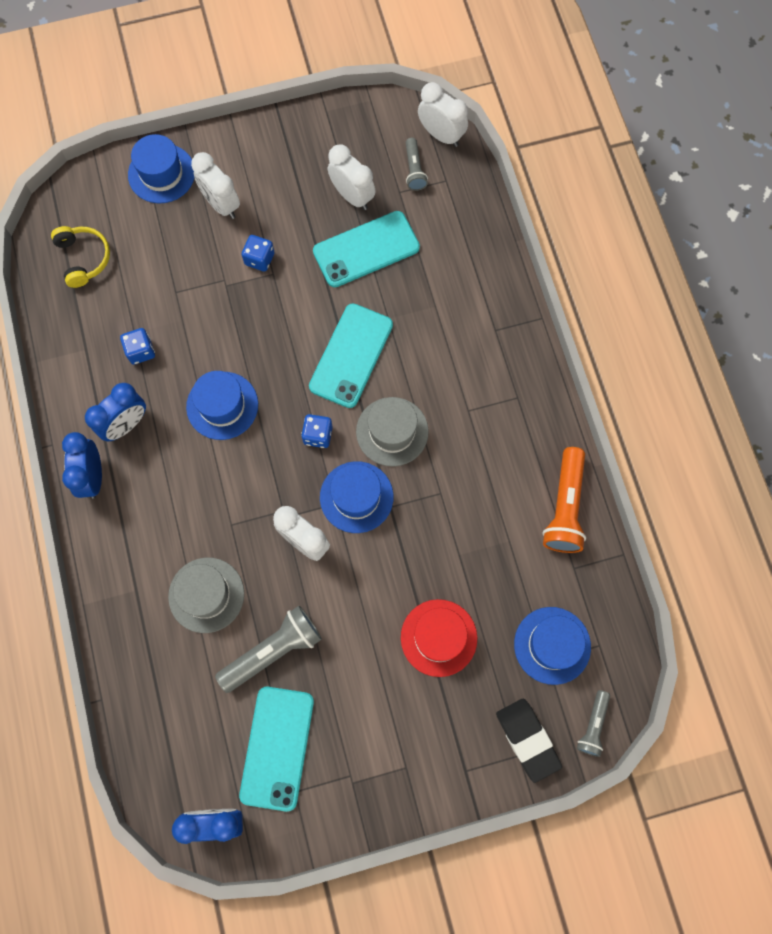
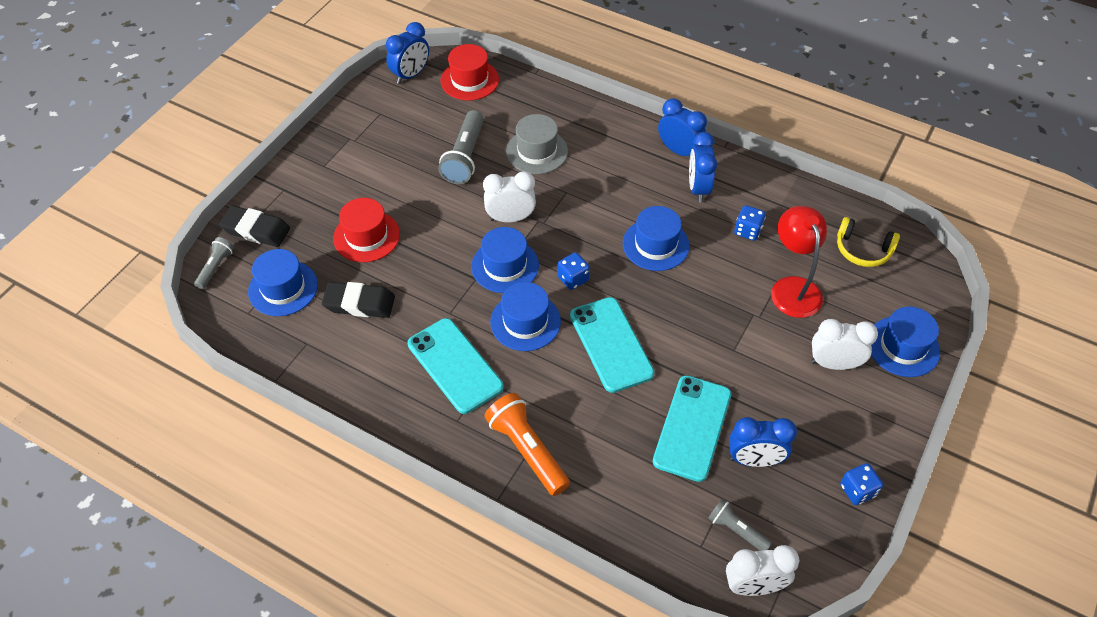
camera: 135 degrees right, 20 degrees down
(169, 753) = (469, 80): none -> red hat
(172, 278) = (792, 288): none -> red lamp
(259, 259) = (756, 351): blue dice -> blue dice (857, 490)
(277, 748) = (411, 122): turquoise phone -> turquoise phone (455, 365)
(352, 196) = (754, 460): white clock -> blue clock
(392, 431) = (525, 321): grey hat -> blue hat
(502, 569) = (359, 303): none -> black eraser
(565, 507) = (348, 375): orange flashlight -> orange flashlight (527, 450)
(593, 725) = (216, 268): grey flashlight -> grey flashlight turned 45 degrees clockwise

